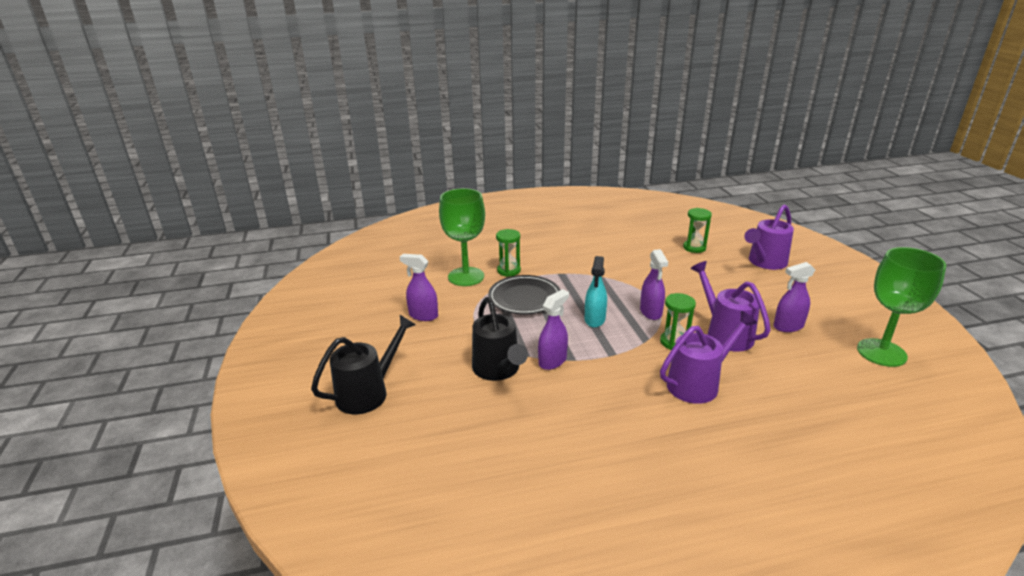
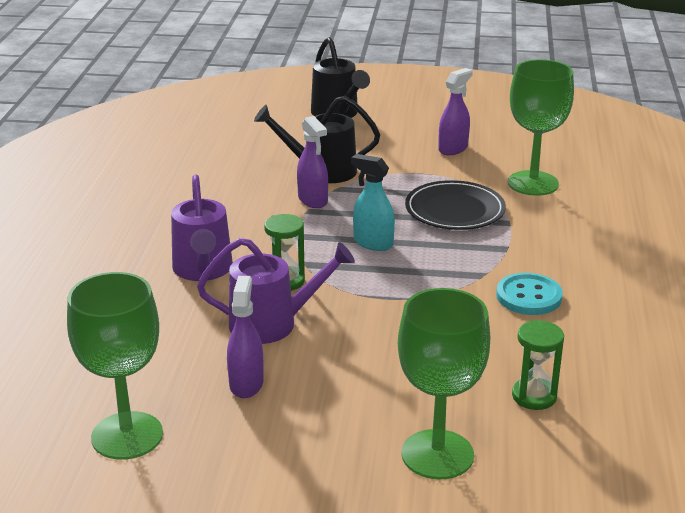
camera: 110 degrees right, 0 degrees up
(508, 270) = (534, 213): green hourglass -> none
(608, 260) = (529, 296): none -> turquoise button
(651, 312) = (361, 286): purple spray bottle -> none
(764, 262) = (437, 454): purple watering can -> green goblet

